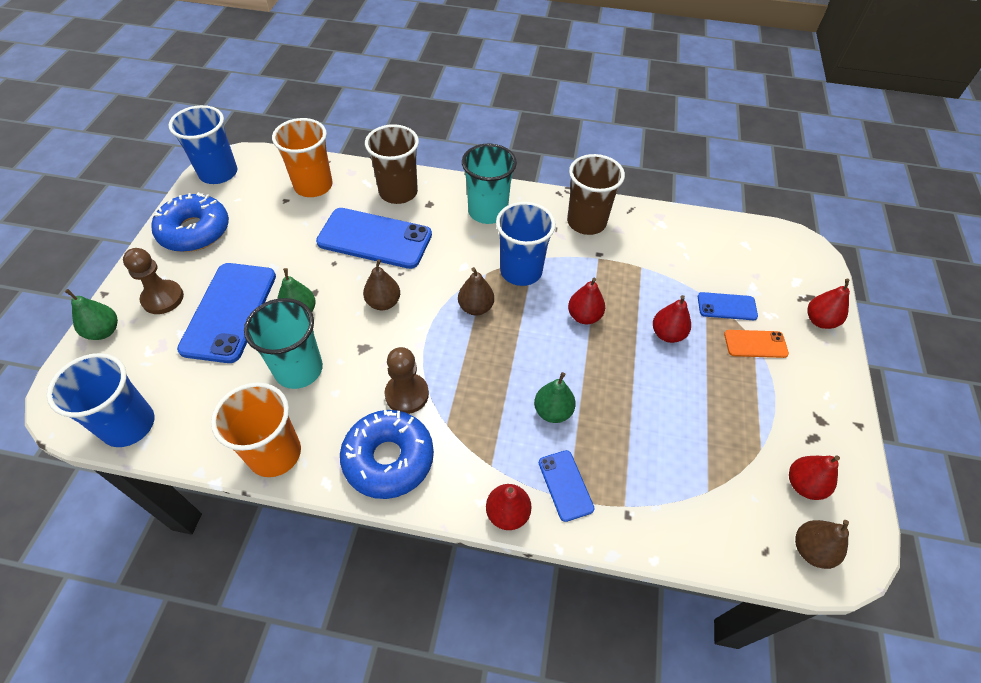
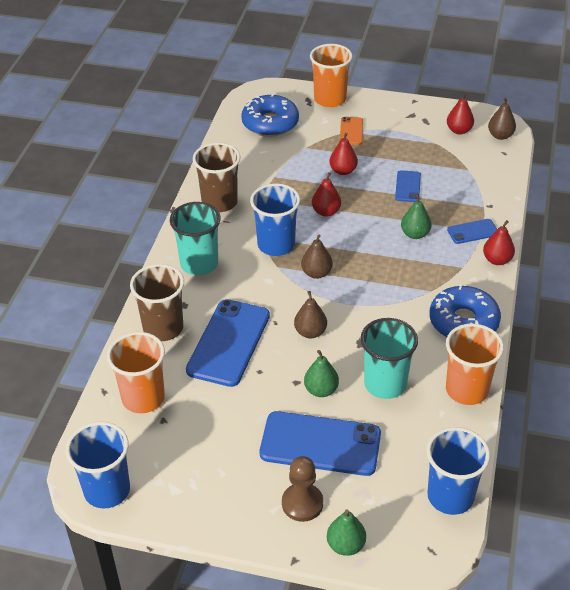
camera: 85 degrees left, 10 degrees down
(195, 231) = (205, 495): blue donut -> blue donut (270, 123)
(407, 394) = (406, 313): brown pawn -> none
(727, 306) = (316, 139): blue phone -> blue phone (408, 186)
(819, 320) = (330, 99): red pear -> orange cup

